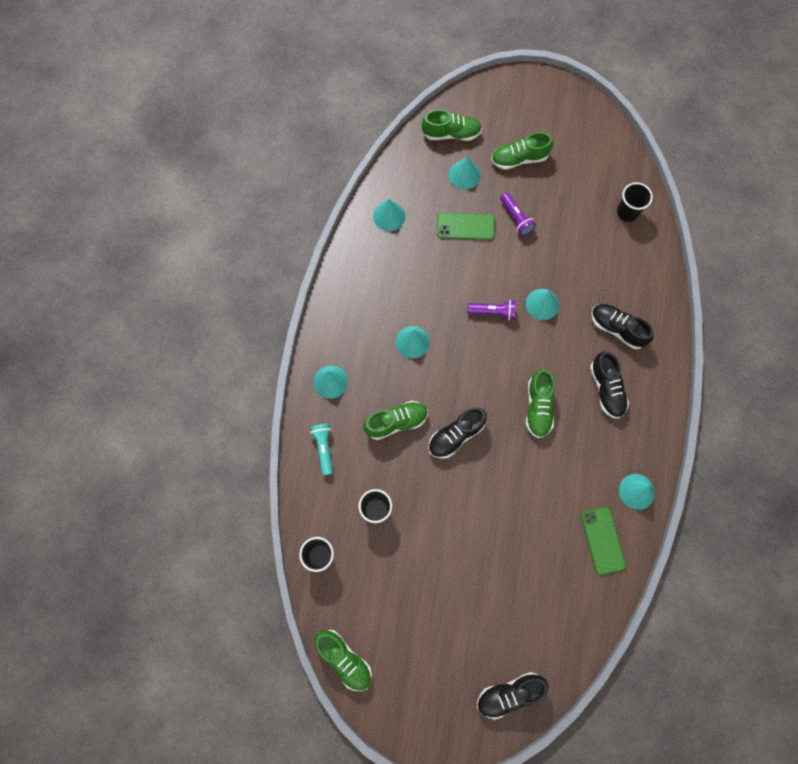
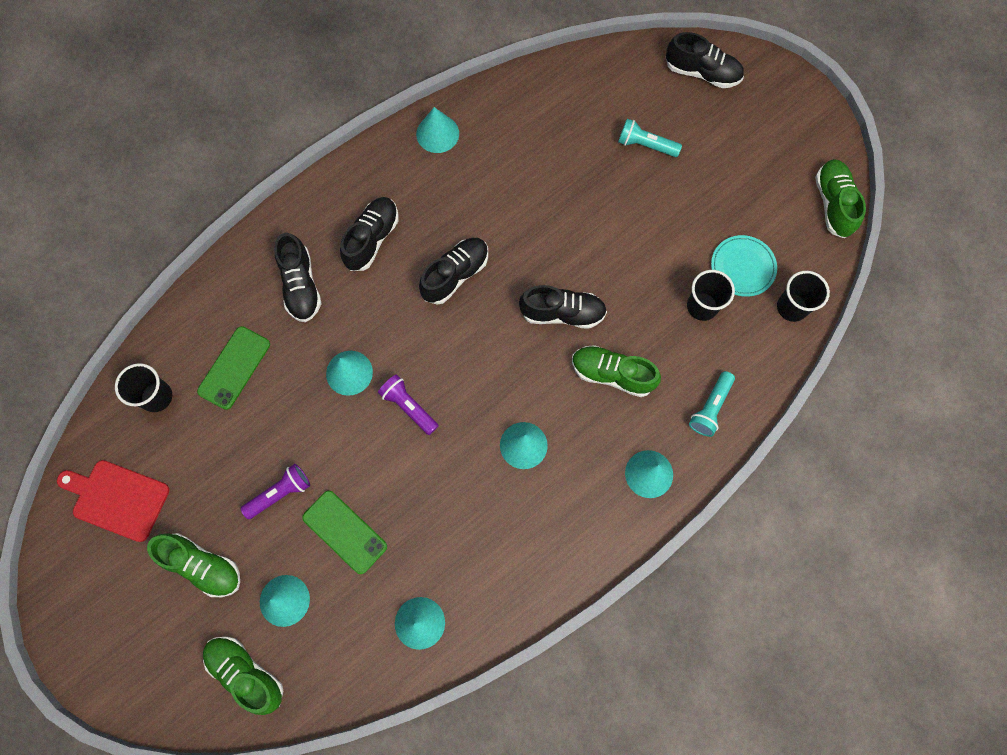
camera: 140 degrees left, 0 degrees up
(370, 559) = (742, 267): none -> turquoise plate
(500, 598) = (645, 145): none -> turquoise flashlight
(516, 218) = (280, 493): purple flashlight -> purple flashlight turned 45 degrees clockwise
(538, 407) = (455, 275): green shoe -> black shoe
(592, 153) = (117, 499): none -> red cutting board
(602, 540) = (508, 120): green phone -> green phone (234, 367)

